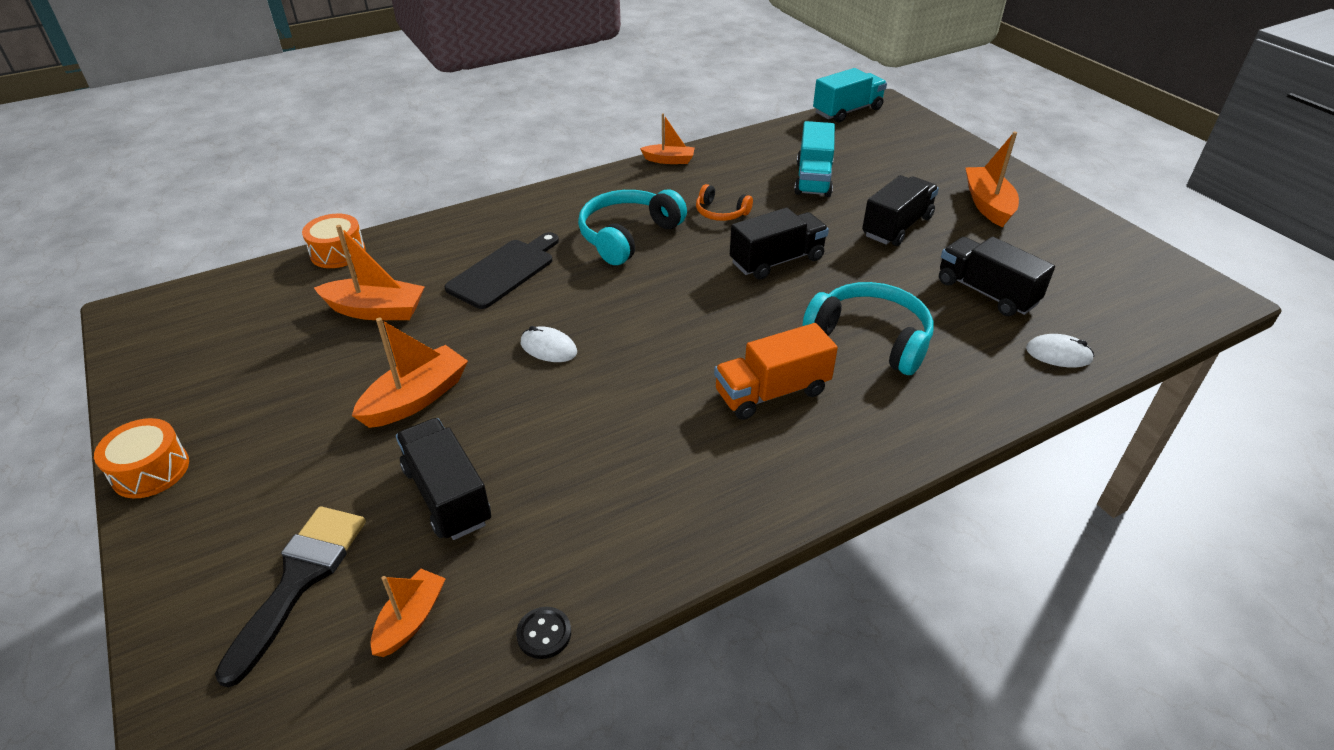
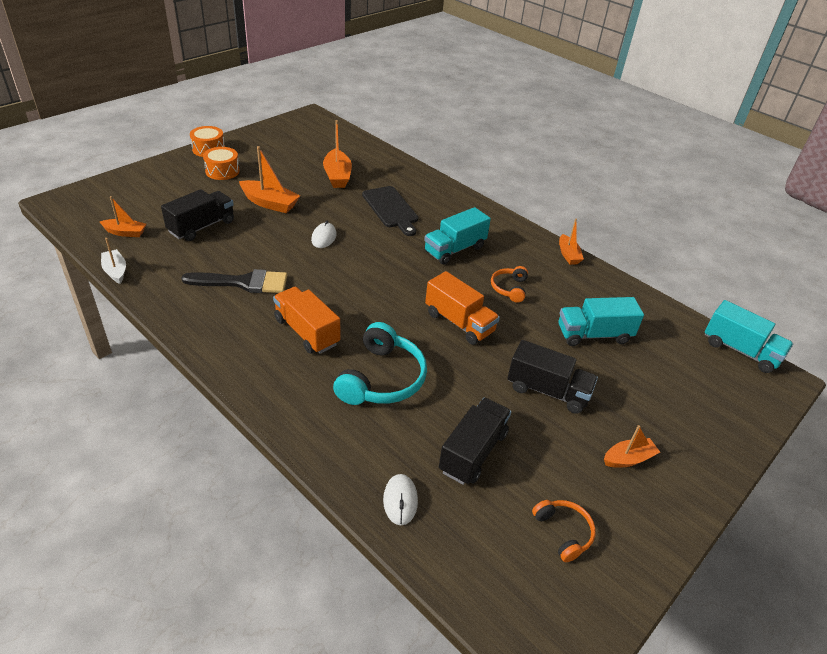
camera: 70 degrees right, 0 degrees up
(299, 580) = (148, 200): black brush -> black brush (243, 283)
(338, 253) = (384, 153): orange drum -> orange drum (222, 171)
(504, 271) = (391, 209): black cutting board -> black cutting board turned 45 degrees clockwise
(544, 634) = (115, 271): black button -> white boat
(627, 236) = (454, 249): turquoise headphones -> turquoise truck
(777, 261) = (459, 322): black truck -> orange truck
(988, 205) = (628, 459): orange boat -> orange boat, size x0.63
(1080, 260) = (563, 532): none -> orange headphones

